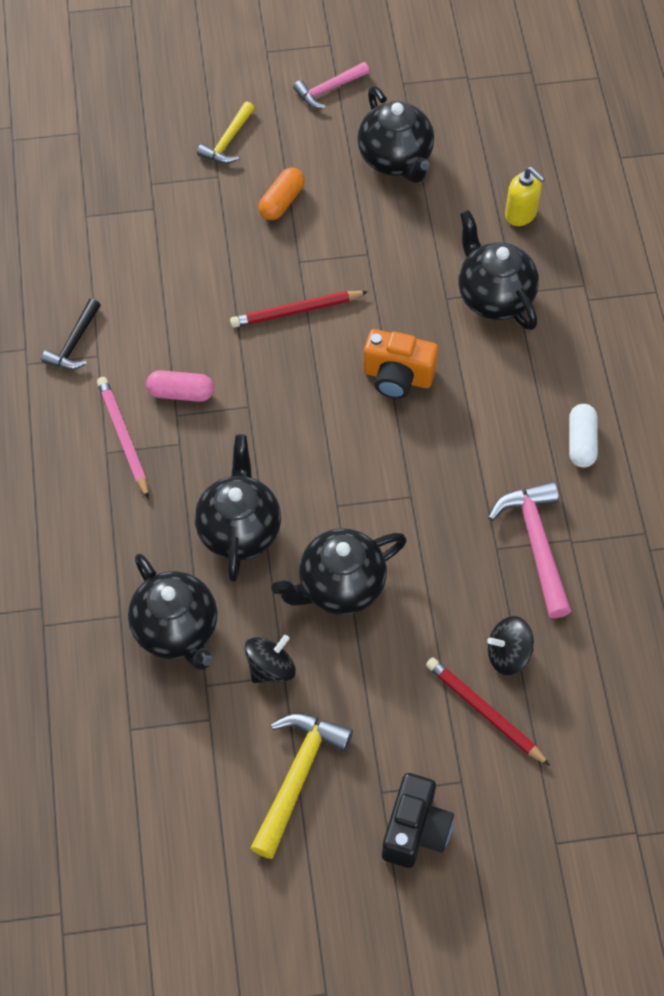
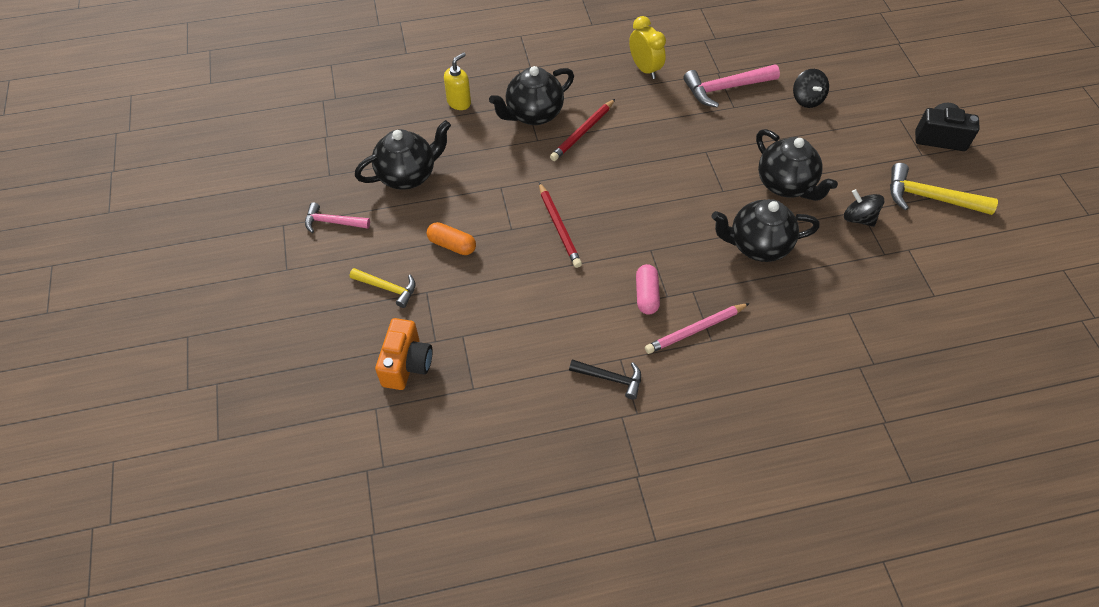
camera: 95 degrees left, 5 degrees down
(177, 630) = (849, 275): black teapot -> none
(329, 89) = (333, 222): pink hammer -> pink hammer turned 135 degrees clockwise
(397, 377) = (609, 163): orange camera -> orange camera (407, 364)
(484, 711) = (849, 109): red pencil -> red pencil (582, 132)
(581, 442) = (644, 69): white capsule -> yellow clock

